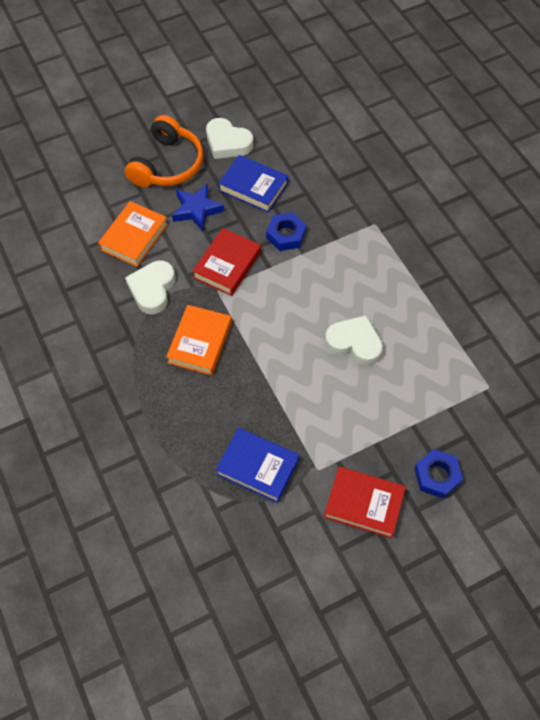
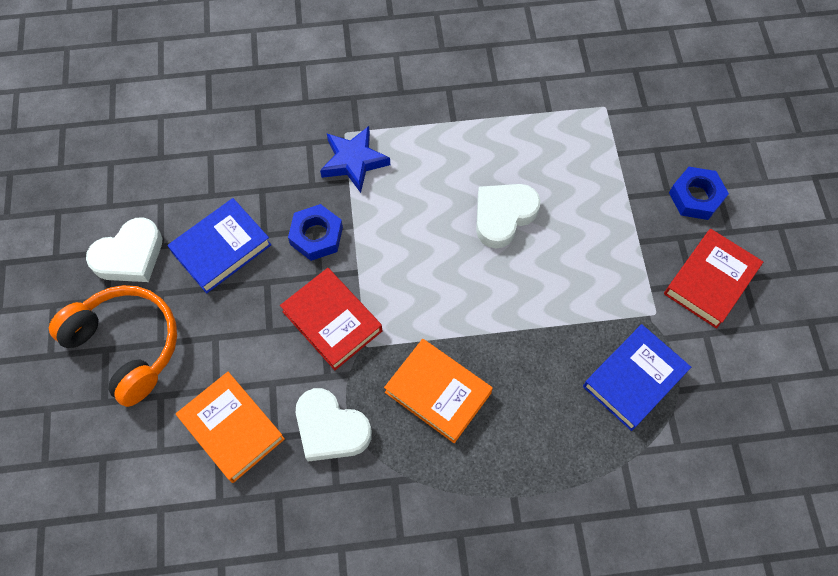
camera: 70 degrees left, 5 degrees up
(197, 210) = (224, 331): blue star -> blue star (354, 161)

